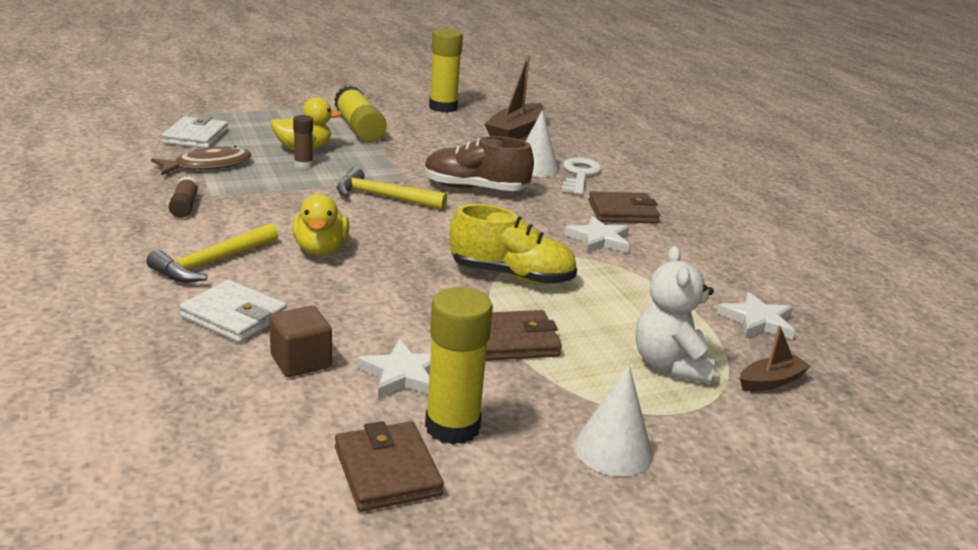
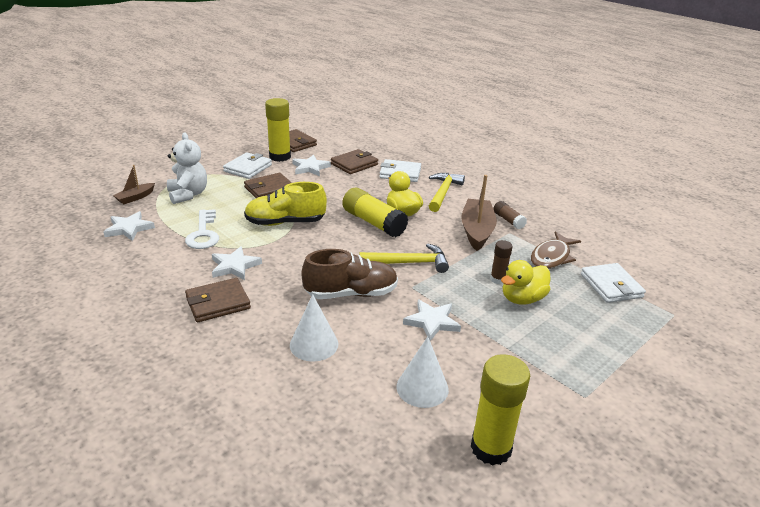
camera: 160 degrees right, 5 degrees up
(301, 361) = (354, 164): brown cube -> brown wallet
(359, 128) = (521, 352): yellow glue stick -> yellow glue stick (373, 223)
(413, 156) = (432, 322): none -> white star
(515, 133) = (366, 414): brown boat -> brown boat (477, 231)
(540, 407) = (248, 168): none -> white wallet
(579, 175) = (266, 347): white key -> white key (203, 233)
(613, 450) = (215, 161): white cone -> white cone (422, 388)

